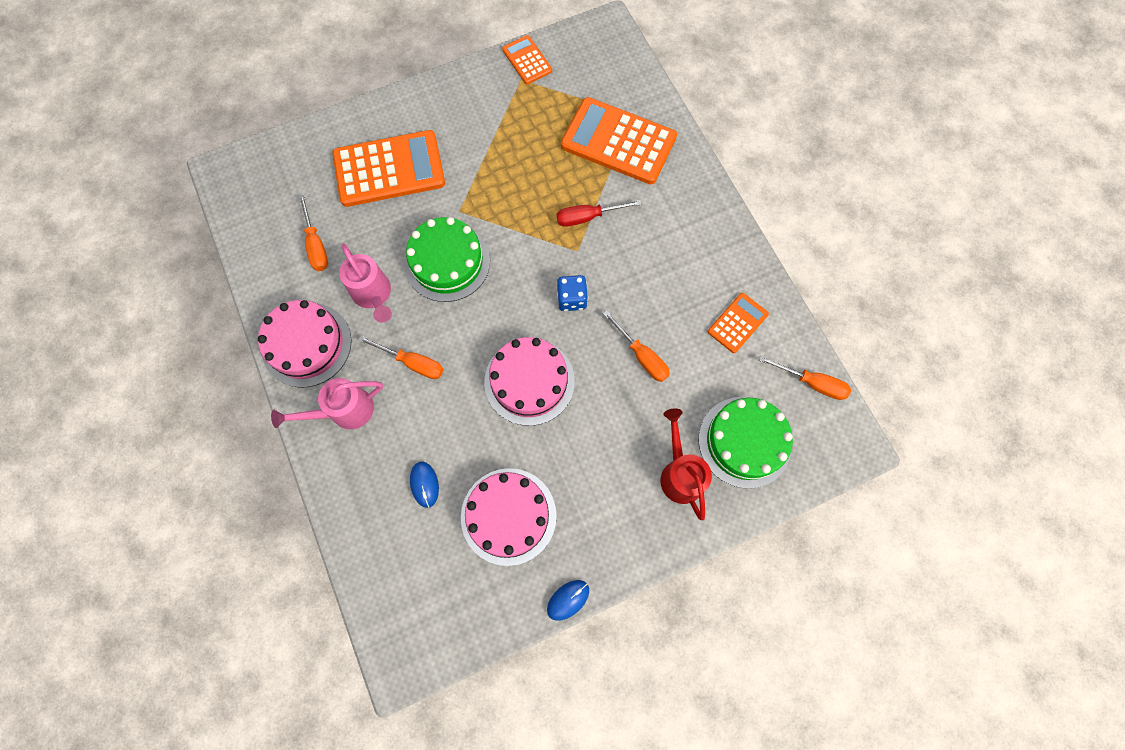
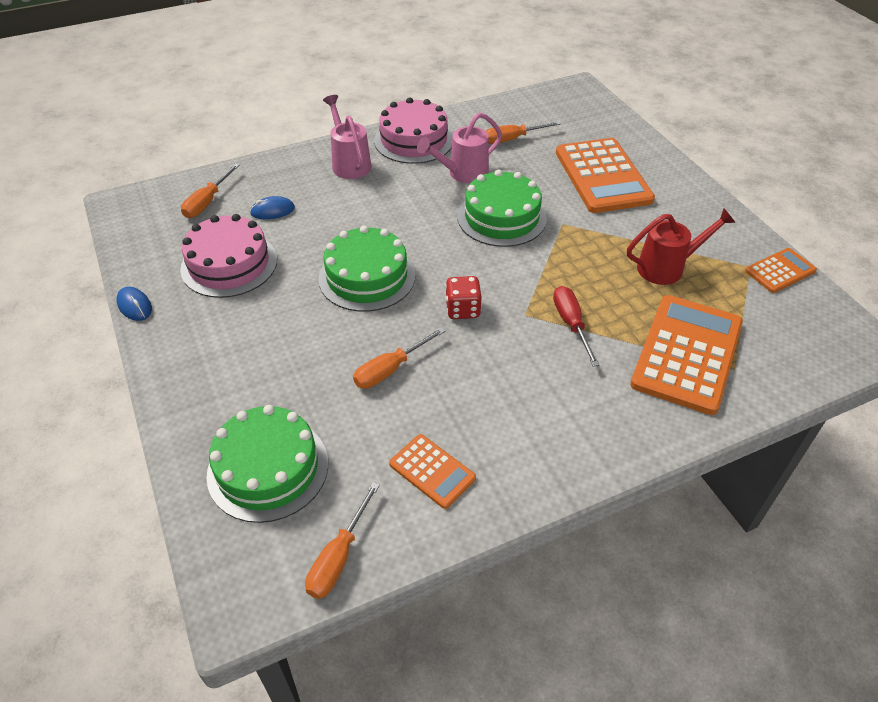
camera: 90 degrees right, 25 degrees down
(412, 362) = (393, 199): orange screwdriver -> orange screwdriver (207, 202)
(529, 381) = (367, 277): pink cake -> green cake
(572, 299) = (462, 309): blue dice -> red dice
(680, 473) = (241, 400): red watering can -> red watering can (667, 268)

